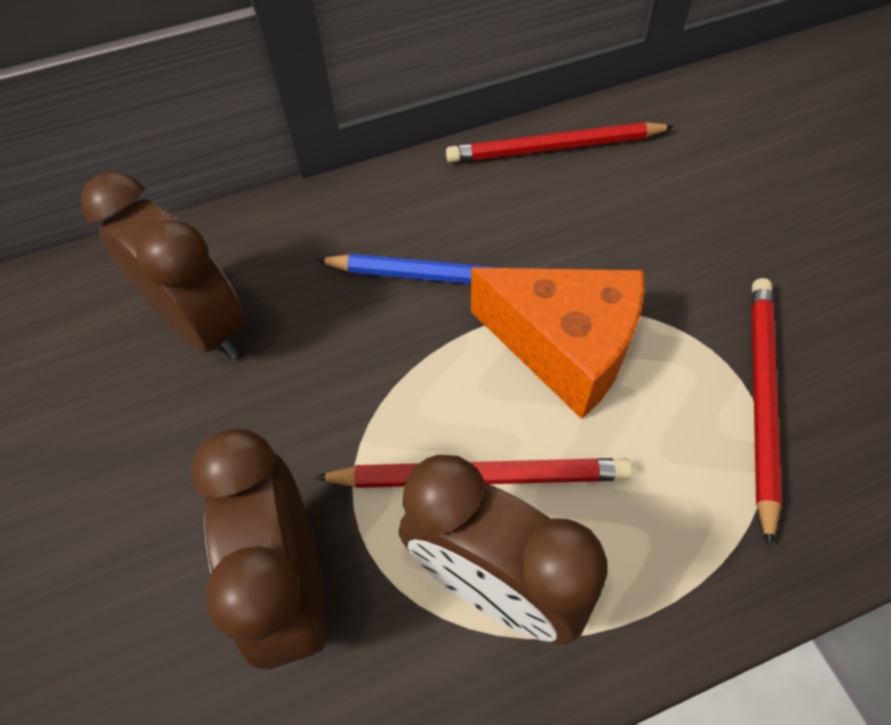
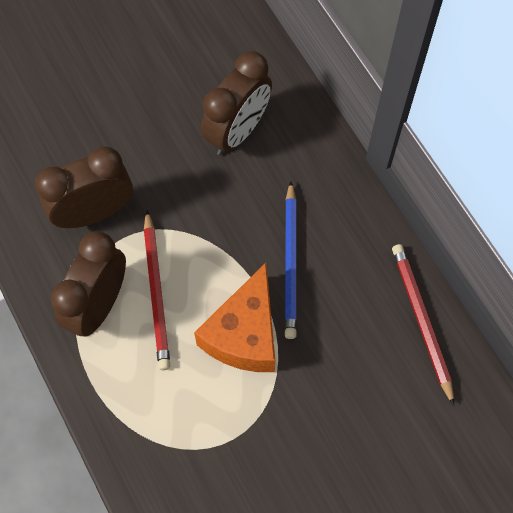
camera: 80 degrees right, 10 degrees up
(760, 398) = (220, 448): red pencil -> none

